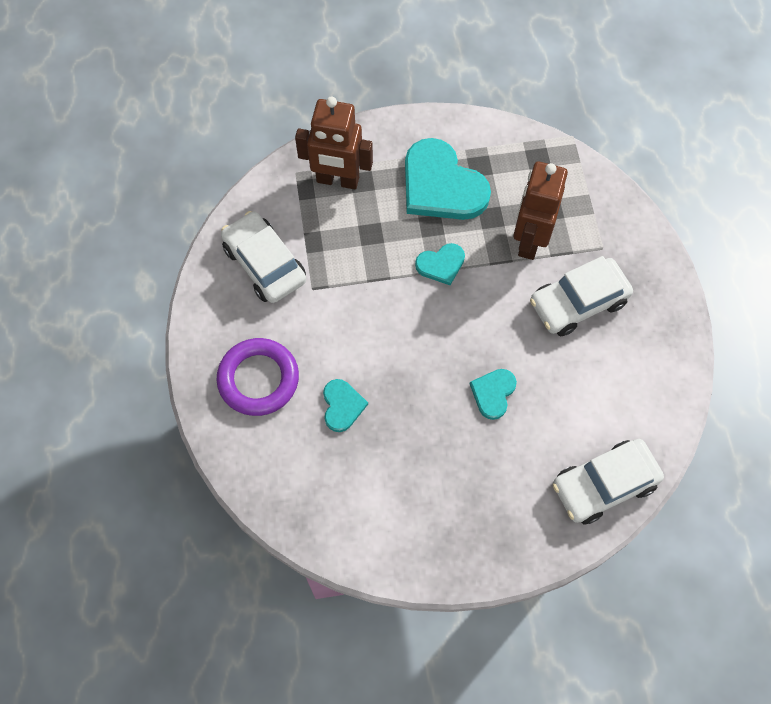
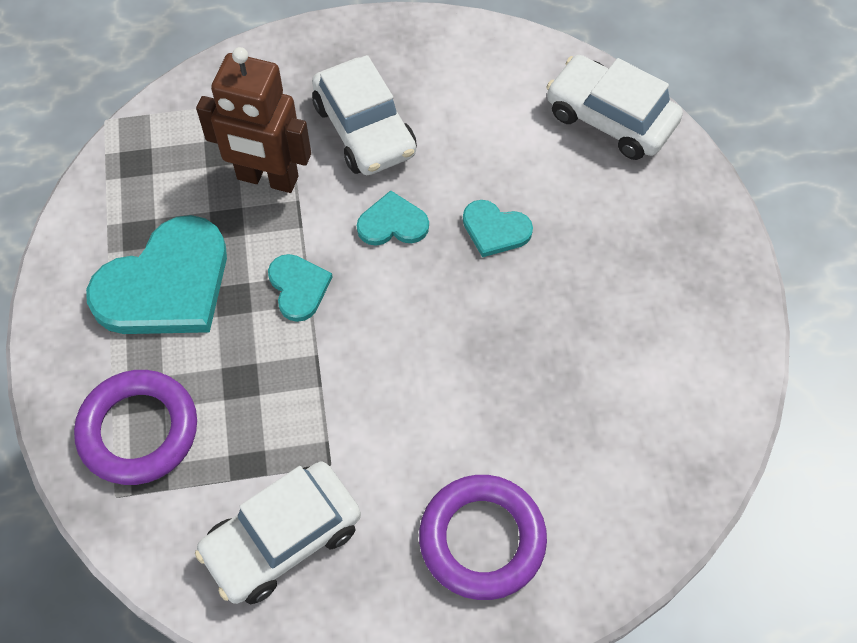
camera: 90 degrees left, 5 degrees down
(337, 180) = (138, 431): brown robot -> purple ring
(342, 406) = (520, 418): turquoise heart -> turquoise heart (392, 223)
(604, 485) = (610, 118): white car -> white car turned 150 degrees clockwise

